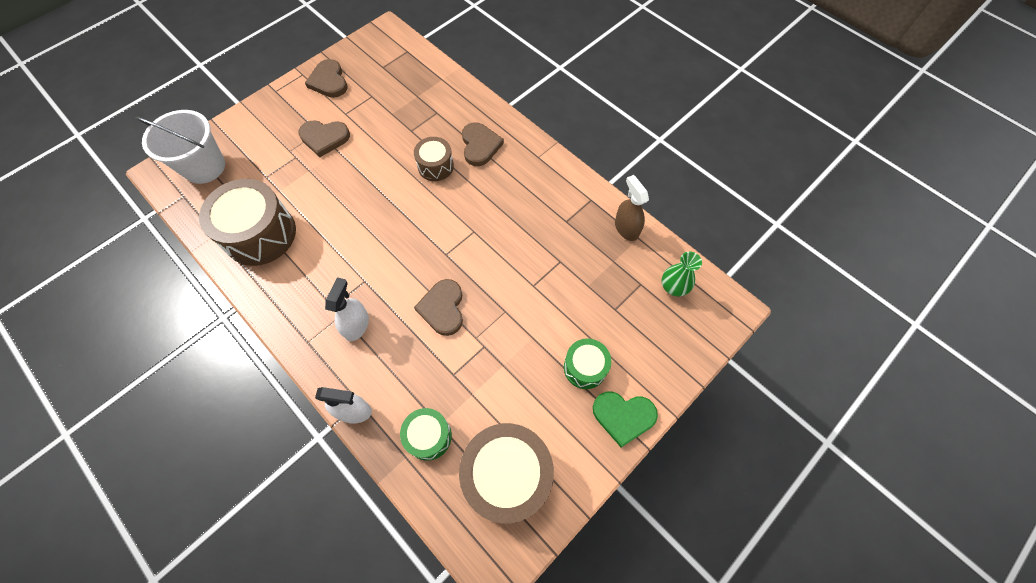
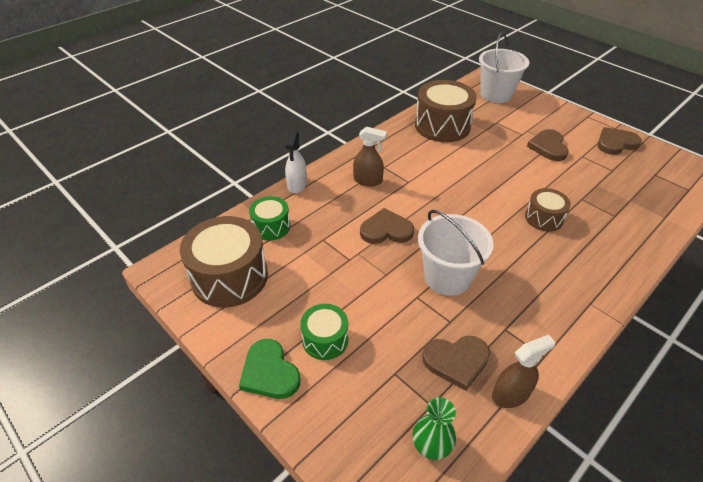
camera: 90 degrees right, 20 degrees down
(356, 325) = (368, 180): white spray bottle -> brown spray bottle
(480, 145) = (585, 251): brown heart -> brown heart (456, 361)
(509, 257) = (447, 277): none -> white bucket
(623, 416) = (269, 372): green heart -> green heart turned 45 degrees counterclockwise

